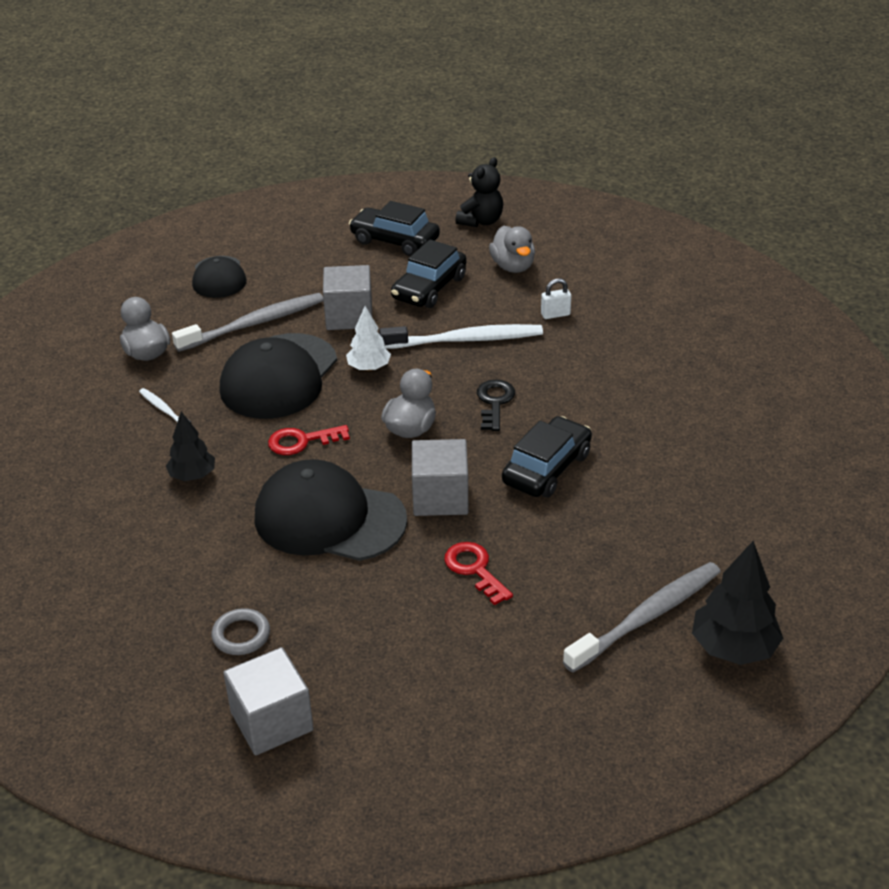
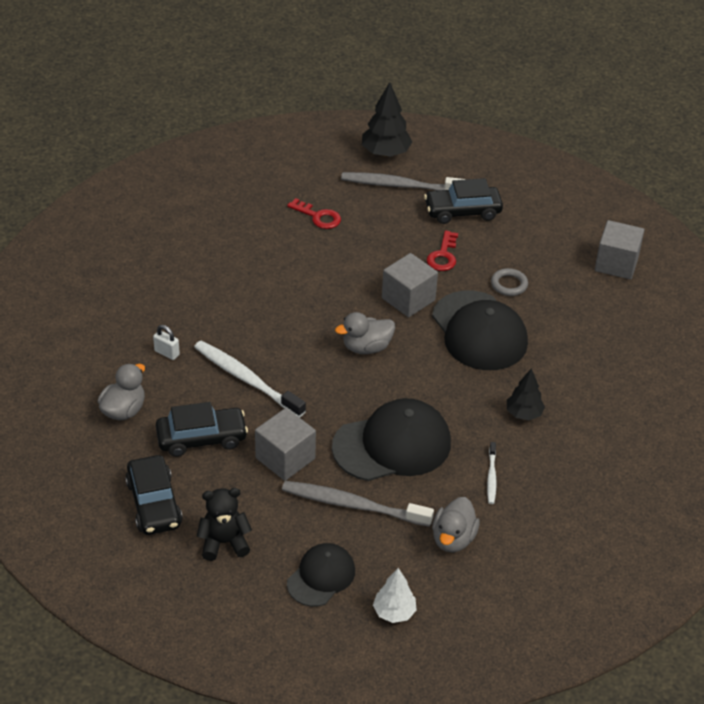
camera: 135 degrees left, 5 degrees up
(241, 635) = (591, 308): grey ring -> grey ring (509, 284)
(302, 441) = (436, 387): red key -> red key (318, 217)
(369, 368) = (331, 407): white tree -> white tree (394, 612)
(481, 221) = (70, 469): black teddy bear -> black teddy bear (224, 542)
(494, 402) = (298, 327): black key -> none
(547, 468) = (333, 272): black car -> black car (462, 211)

